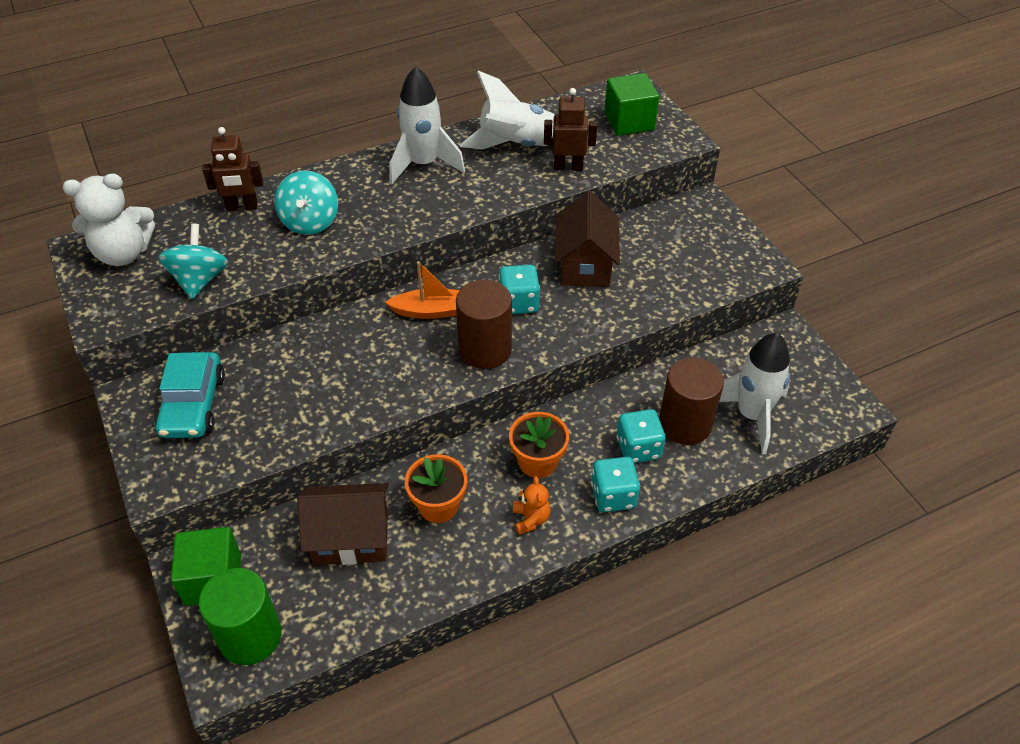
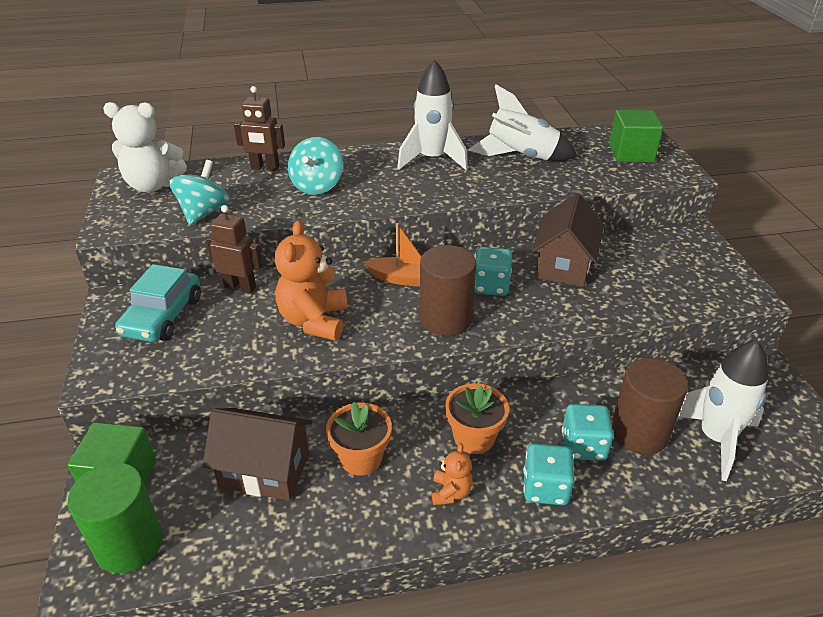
camera: 15 degrees right, 10 degrees down
(354, 378) = (314, 321): none -> orange teddy bear
(568, 167) = (564, 178): brown robot -> brown robot (240, 287)

